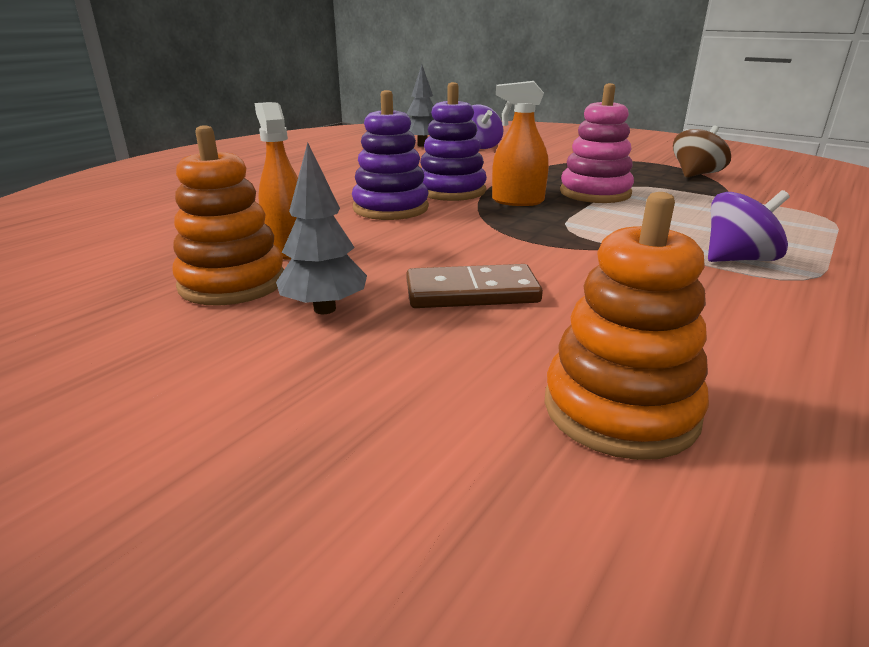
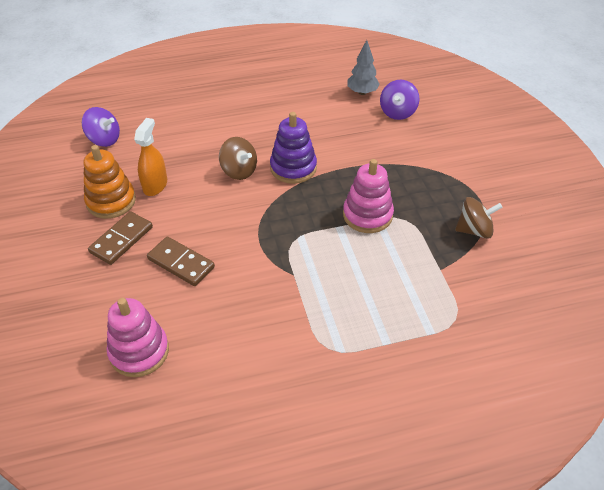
camera: 40 degrees right, 20 degrees up
(324, 309) = (121, 240): grey tree -> brown domino
(390, 208) = (239, 171): purple stacking toy -> brown spinning top
(517, 201) = (310, 199): orange spray bottle -> none
(620, 409) = (139, 351): orange stacking toy -> pink stacking toy
(738, 259) = (326, 317): purple spinning top -> purple spinning top (104, 139)

